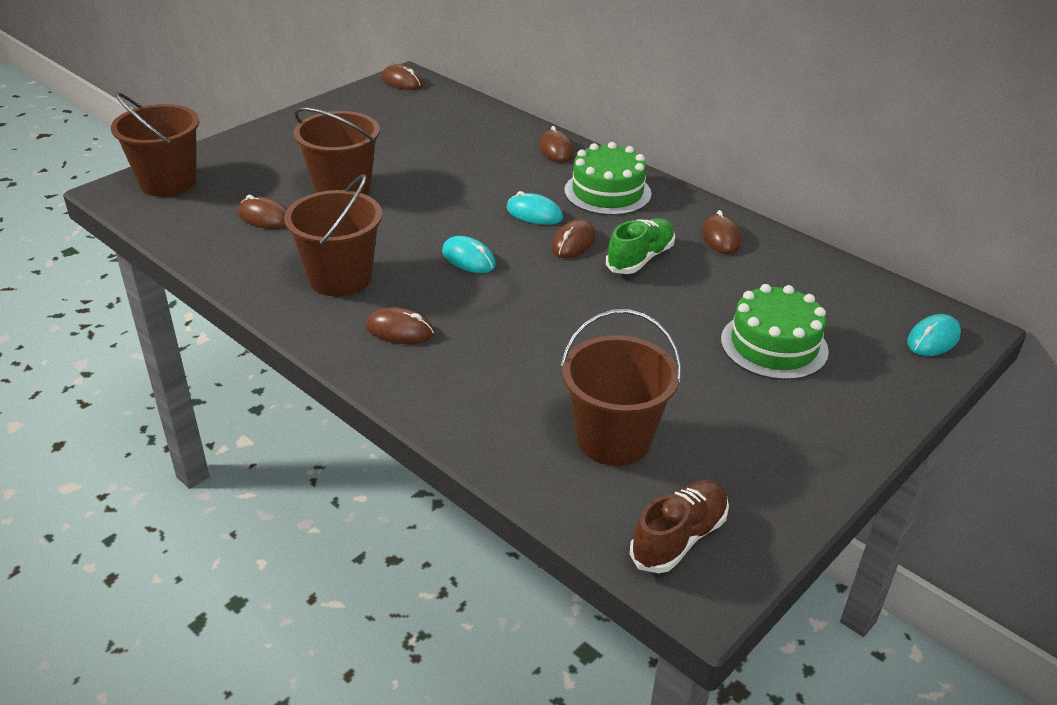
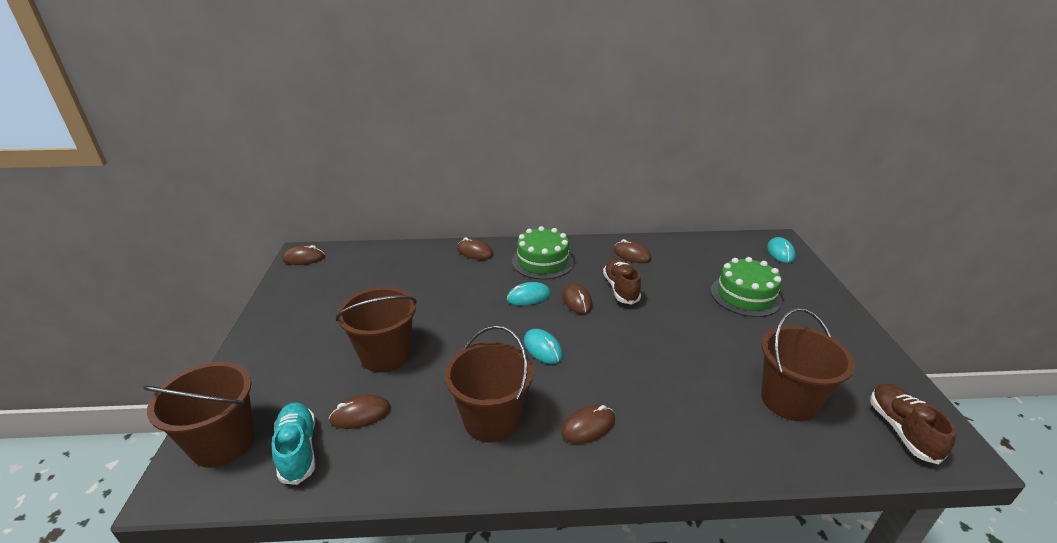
camera: 45 degrees left, 5 degrees down
(199, 214) = (298, 450): none -> turquoise shoe
(468, 259) = (543, 348): turquoise mouse -> turquoise mouse turned 60 degrees clockwise
(640, 258) = (620, 289): green shoe -> brown shoe

